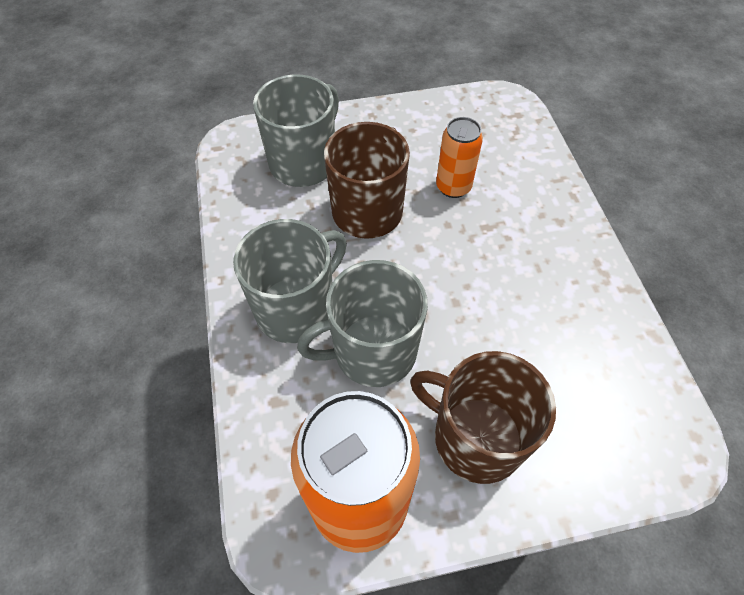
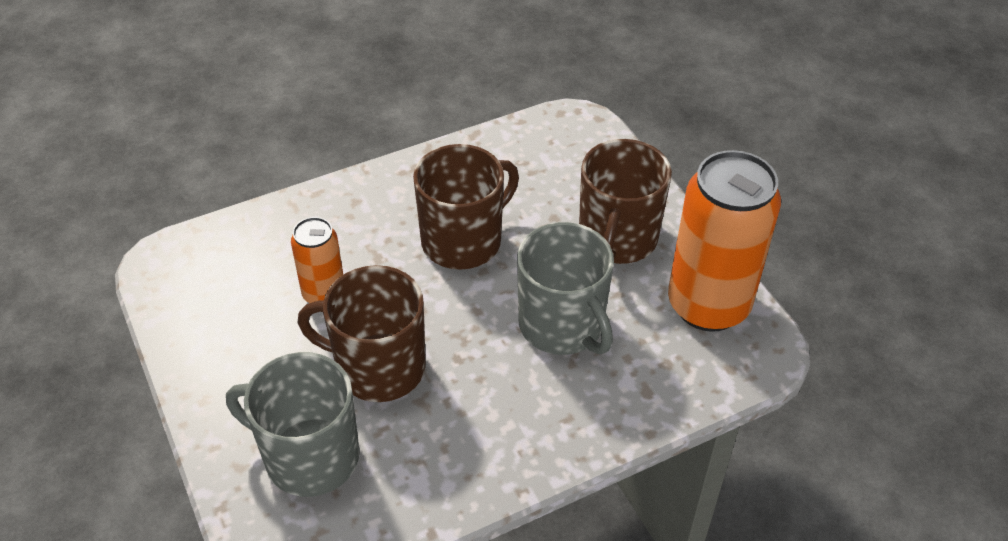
camera: 105 degrees left, 10 degrees down
(296, 308) = (535, 403): grey mug -> none
(496, 294) = (463, 241): none -> brown mug

